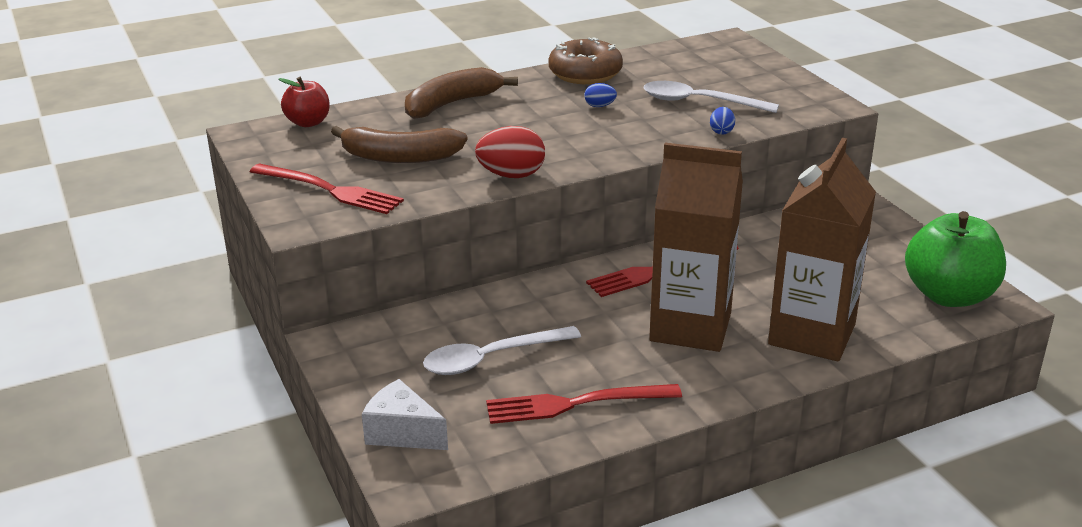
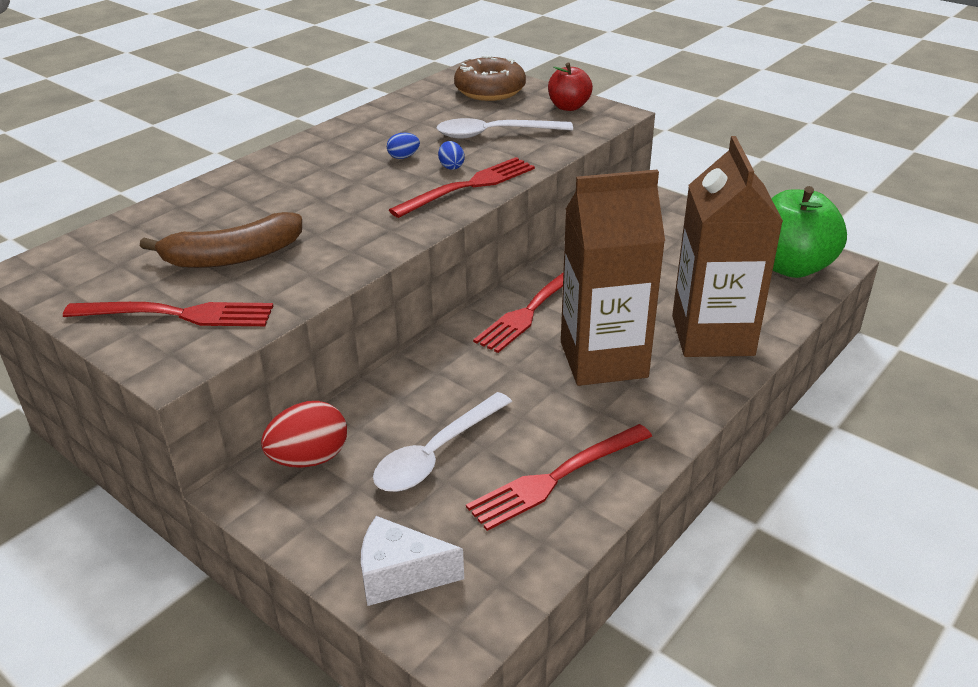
camera: 25 degrees left, 5 degrees up
(308, 122) = (96, 241): red apple -> red apple (568, 107)
(452, 104) = (249, 186): brown banana -> none
(511, 175) = (370, 248): red egg -> red egg (309, 459)
(585, 74) = (363, 128): brown donut -> brown donut (490, 91)
(637, 143) = (469, 186): none -> red fork
(721, 131) = (538, 158): blue egg -> blue egg (451, 166)

